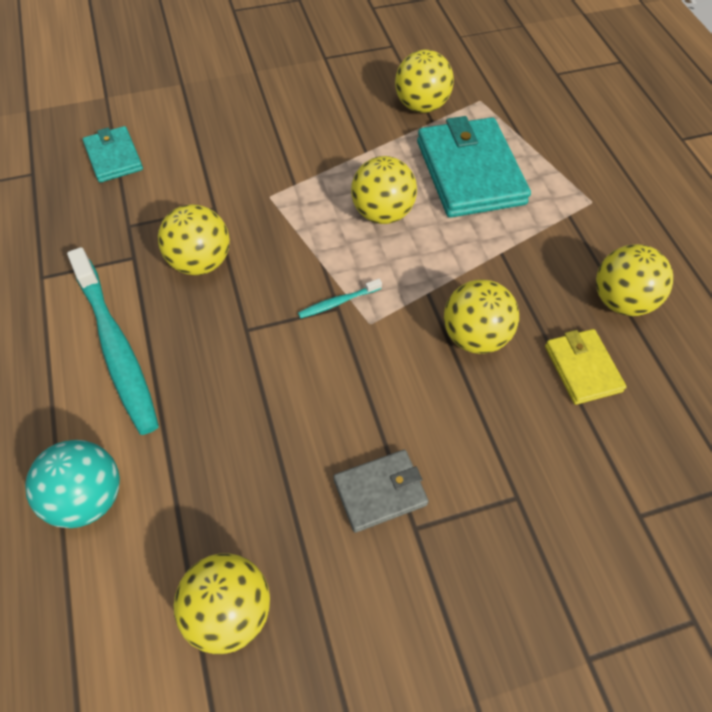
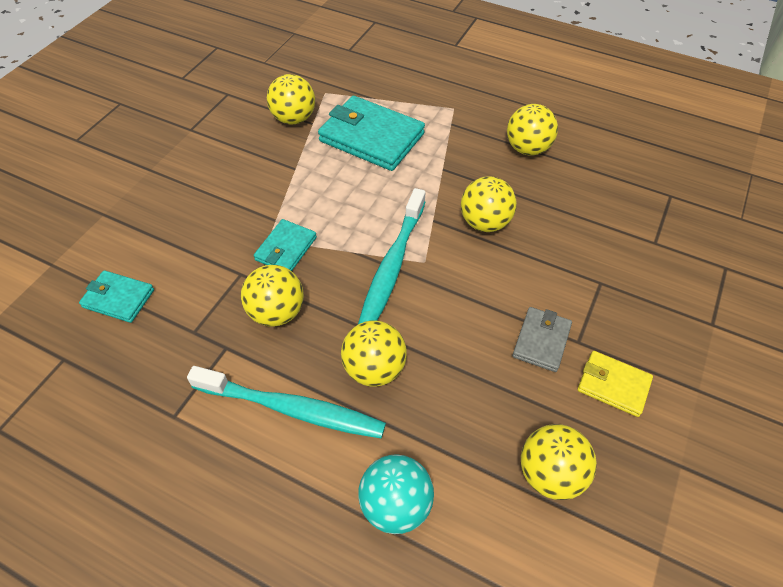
camera: 45 degrees left, 5 degrees down
(272, 215) = (286, 249): none -> turquoise wallet
(338, 302) = (392, 265): turquoise toothbrush -> turquoise toothbrush, size x2.36
(382, 213) = (351, 196): yellow ball -> yellow ball (374, 368)
(582, 368) = (552, 196): yellow wallet -> yellow wallet (613, 385)

